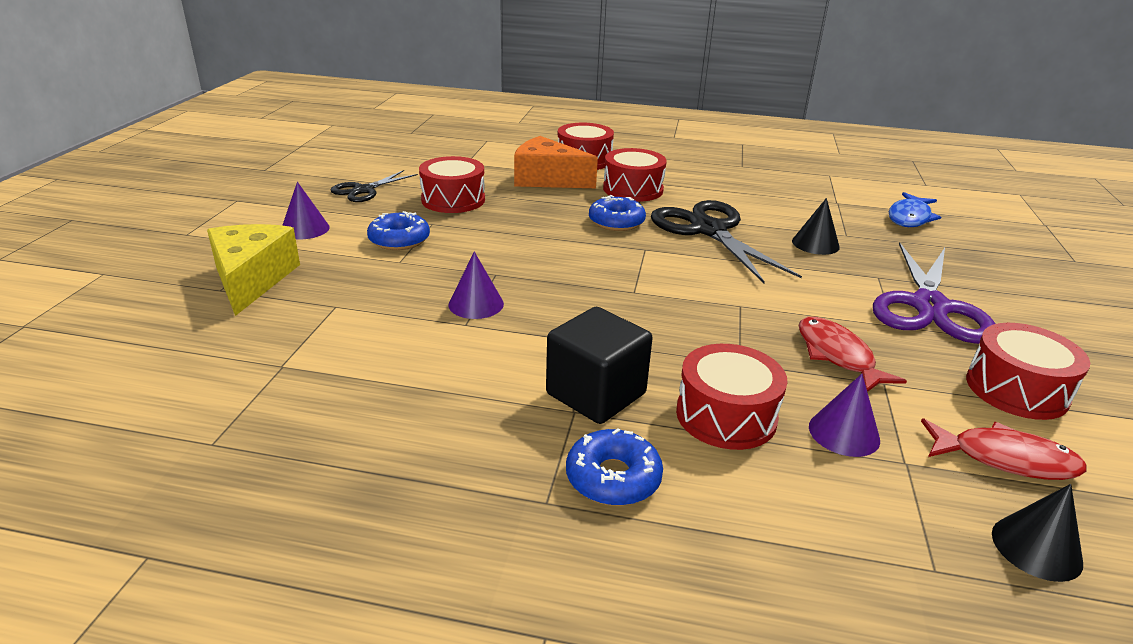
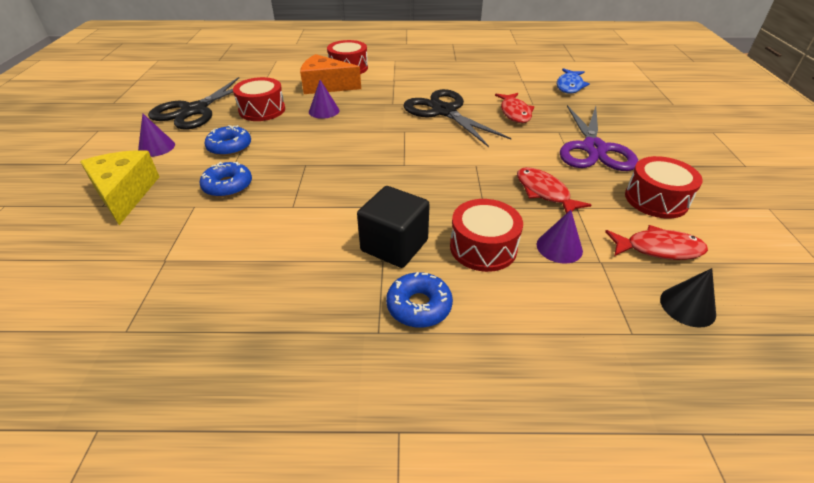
camera: 10 degrees left, 10 degrees up
(363, 190) = (194, 110): black scissors -> black scissors, size x1.78
(476, 304) = (296, 190): purple cone -> purple cone (324, 111)
(616, 222) = (381, 113): blue donut -> blue donut (228, 186)
(633, 189) = (387, 87): red drum -> none
(815, 244) = (514, 113): black cone -> red fish

